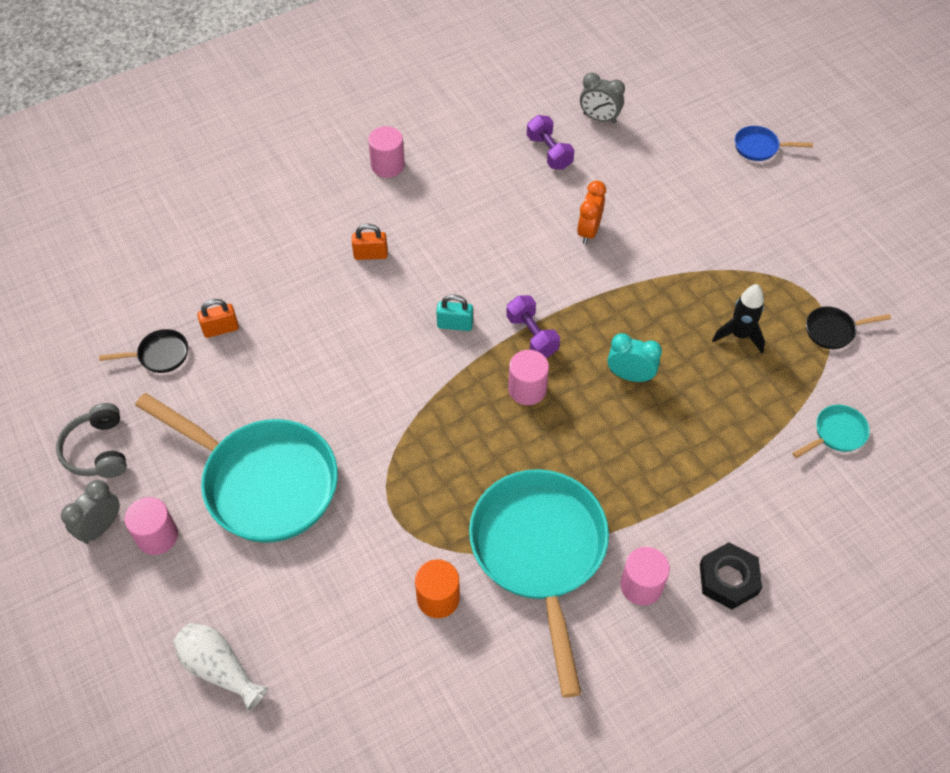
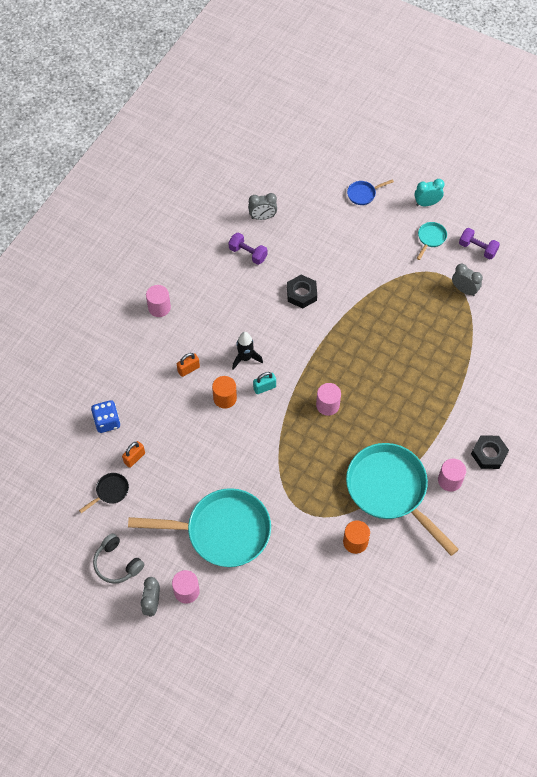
camera: 30 degrees left, 5 degrees up
(220, 669) = (270, 638): white vase -> none
(221, 269) = (107, 422): none -> blue dice
(392, 312) = (225, 398): none -> orange cylinder
(532, 335) = (310, 373): purple dumbbell -> purple dumbbell (477, 249)
(588, 231) = (301, 294): orange clock -> black nut
(630, 376) = (376, 369): turquoise clock -> turquoise clock (426, 203)
(739, 335) = (418, 317): black rocket -> black rocket (245, 358)
(833, 330) = (464, 290): black pan -> grey clock
(836, 433) = (497, 348): turquoise pan -> turquoise pan (430, 238)

